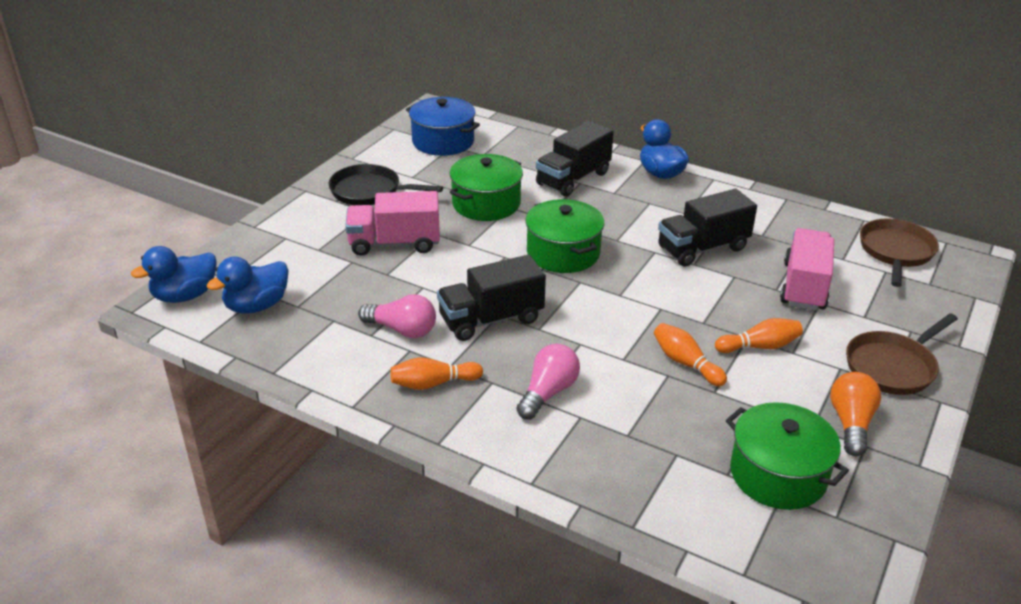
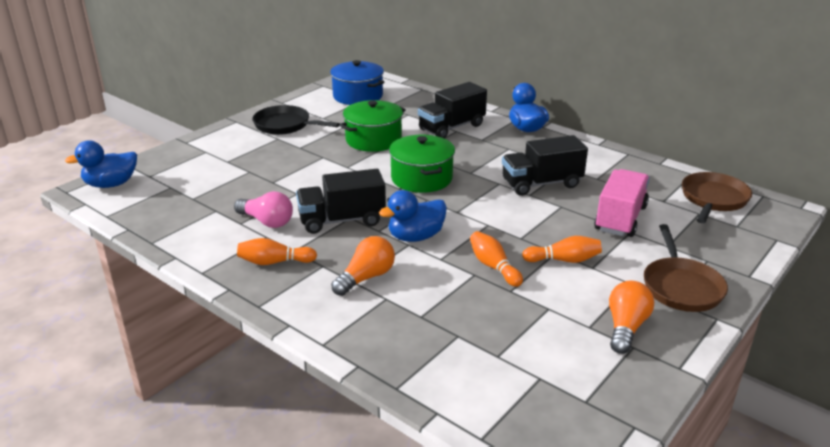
camera: 10 degrees right, 5 degrees down
(257, 306) = (161, 196): blue duck -> blue duck (415, 237)
(394, 243) = (288, 161): pink truck -> none
(548, 392) = (366, 277): pink light bulb -> orange light bulb
(778, 474) = (543, 361): green pot -> none
(893, 366) = (681, 286): brown pan -> brown pan turned 60 degrees counterclockwise

